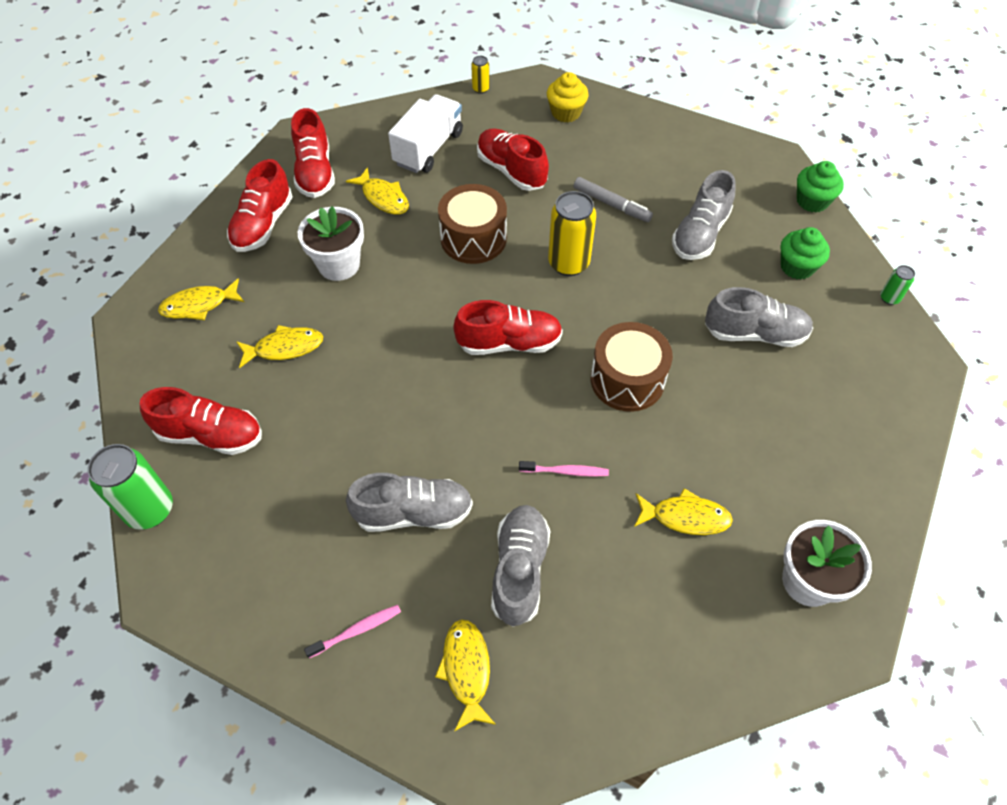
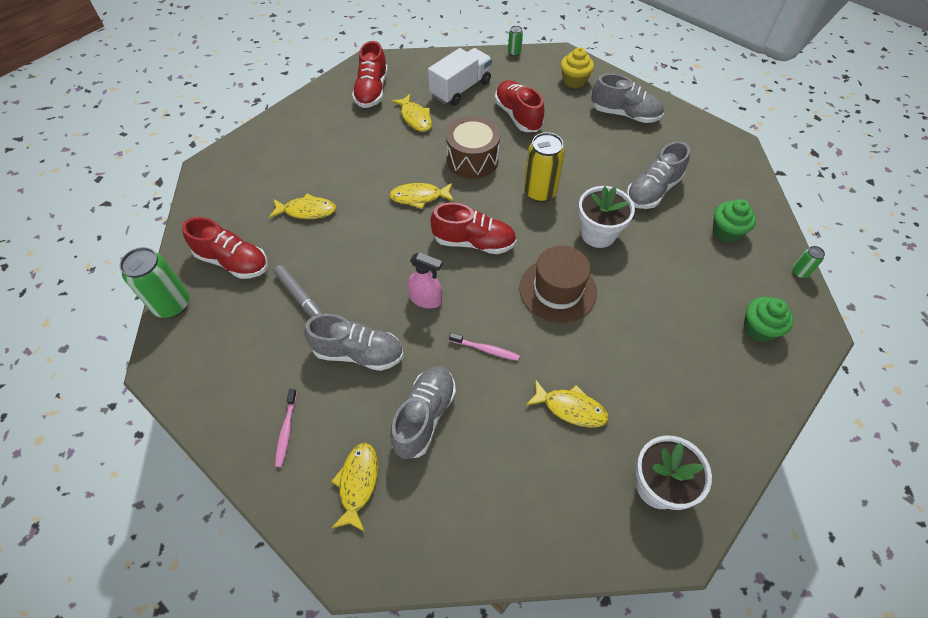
camera: 15 degrees right, 0 degrees up
(199, 305) = (257, 168): yellow fish -> yellow fish (419, 197)
(263, 225) = (322, 121): red shoe -> none
(339, 264) = (366, 159): white flower pot -> white flower pot (598, 234)
(356, 630) = (286, 430): pink toothbrush -> pink toothbrush turned 105 degrees clockwise
(474, 427) = (426, 299): none -> pink spray bottle
(480, 89) = (514, 53): yellow can -> green can
(611, 204) = (588, 155): grey marker -> grey marker (301, 297)
(627, 380) = (557, 290): brown drum -> brown hat
(754, 333) = (674, 276): grey shoe -> grey shoe (625, 114)
(812, 201) = (755, 183): green cupcake -> green cupcake (758, 329)

